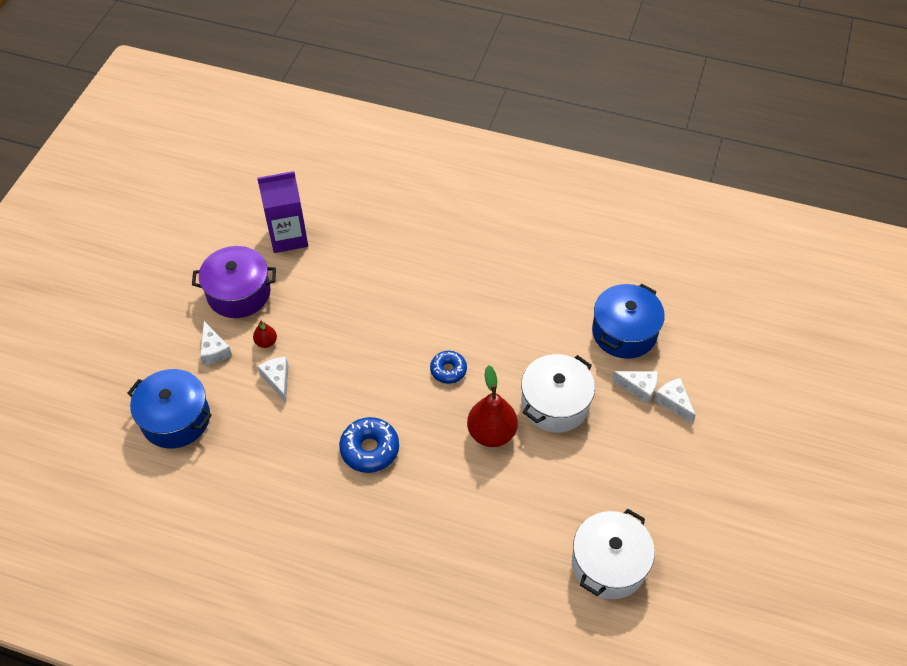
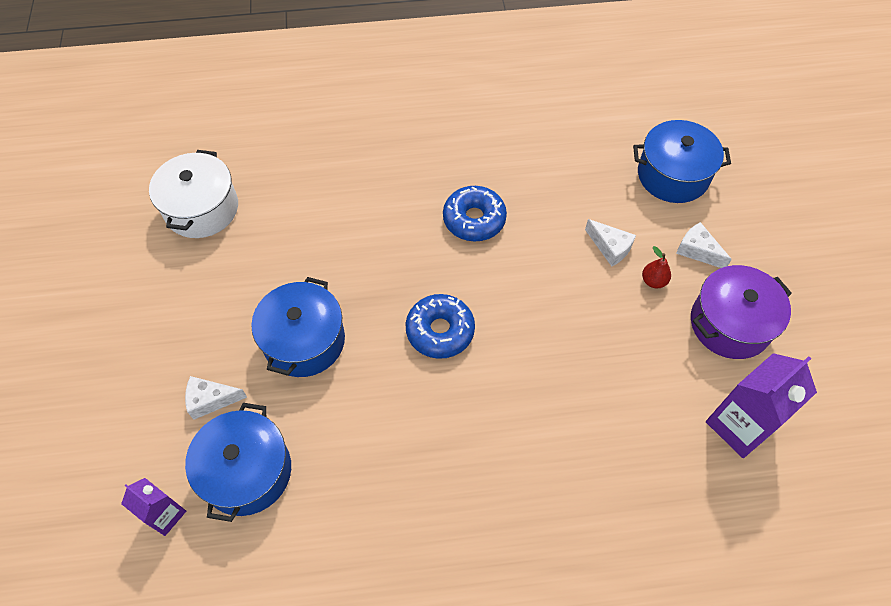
camera: 155 degrees right, 5 degrees up
(448, 370) = (440, 331): blue donut -> blue donut, size x1.54
(491, 433) = (361, 282): red pear -> none
(555, 404) = (304, 341): white pot -> blue pot
(674, 402) = (164, 399): white cheese -> none
(685, 328) = (165, 515): none -> purple carton

